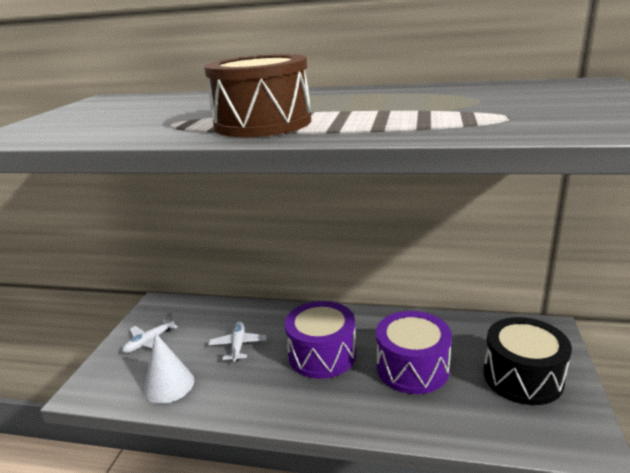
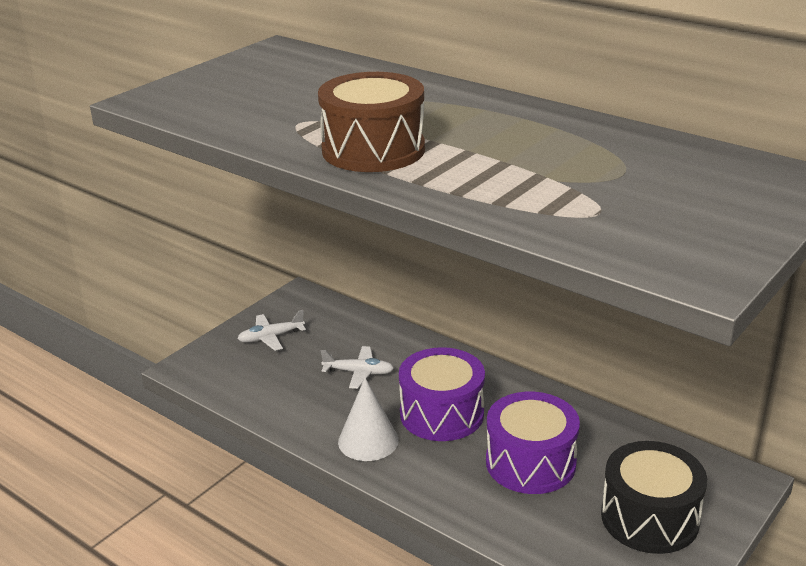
camera: 25 degrees right, 5 degrees up
(169, 385) = (267, 390): white cone -> white cone (368, 441)
(238, 345) = (359, 372): white plane -> white plane turned 75 degrees clockwise

